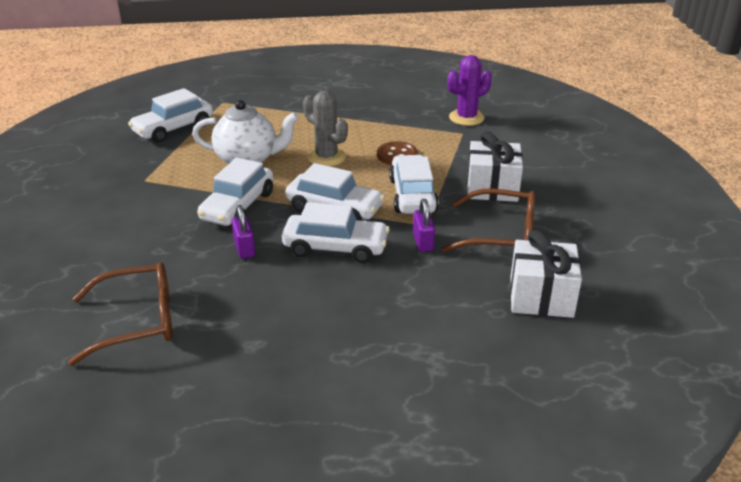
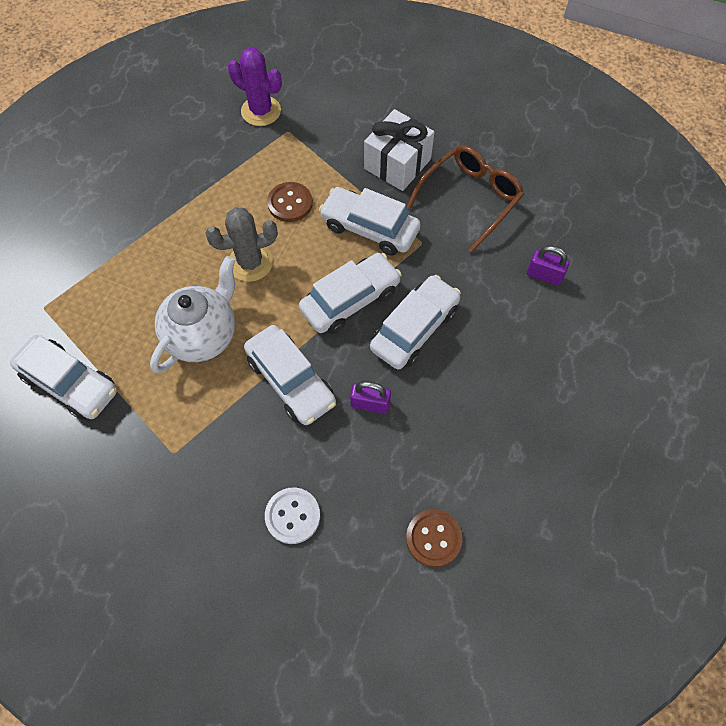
camera: 60 degrees left, 30 degrees up
(121, 244) = (292, 516): none -> white button
(137, 321) = (433, 538): brown glasses -> brown button
(173, 129) = (70, 383): white car -> white car turned 45 degrees counterclockwise
(423, 242) = (446, 259): purple padlock -> purple padlock (544, 275)
(466, 118) = (261, 111): purple cactus -> purple cactus turned 60 degrees counterclockwise
(541, 296) = (563, 221): white gift -> none

